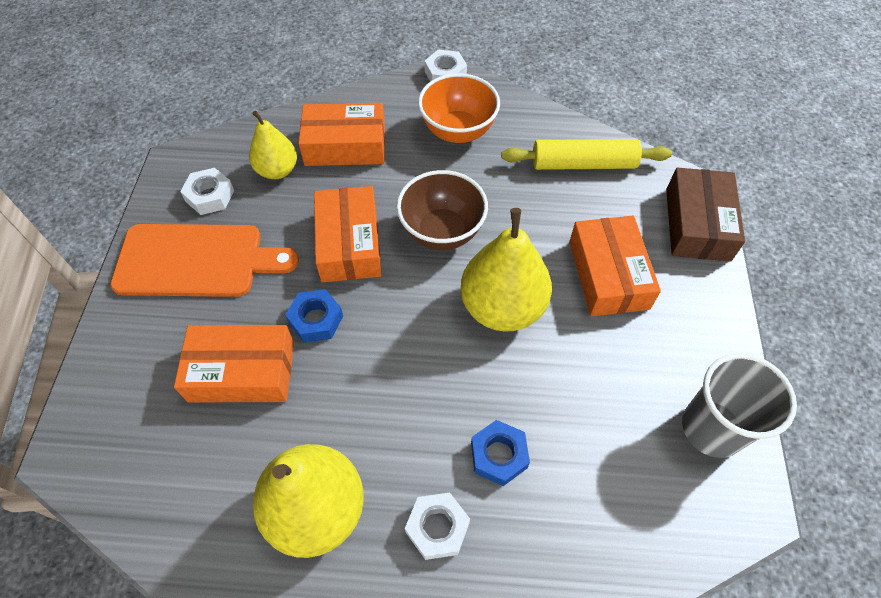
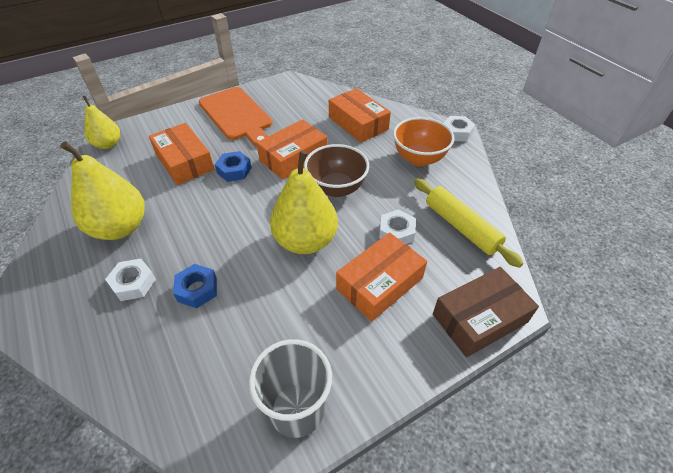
camera: 55 degrees right, 10 degrees down
(210, 196) = (278, 99): white nut -> white nut (396, 232)
(277, 170) = (316, 111): yellow pear -> yellow pear (108, 144)

